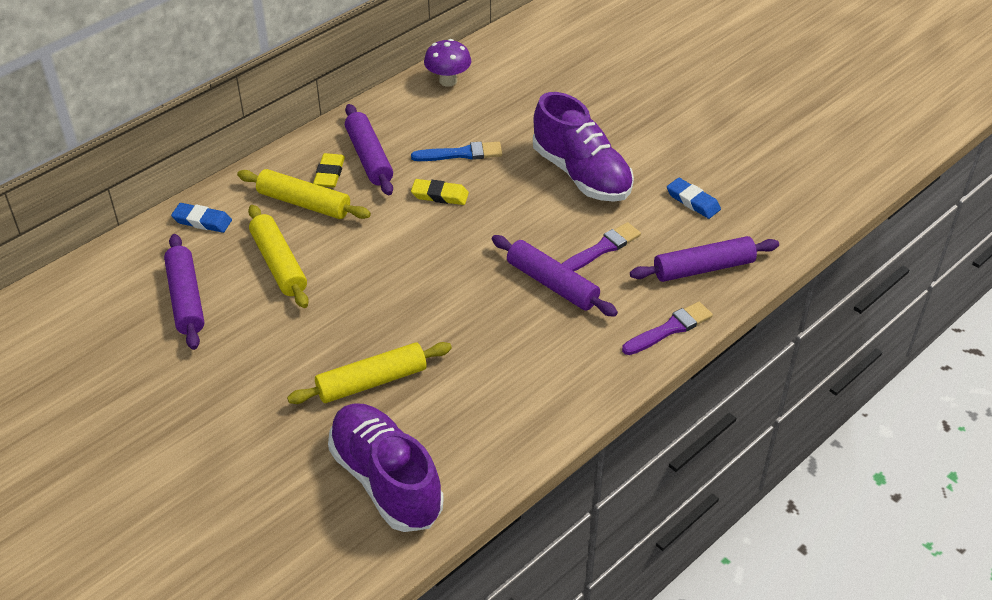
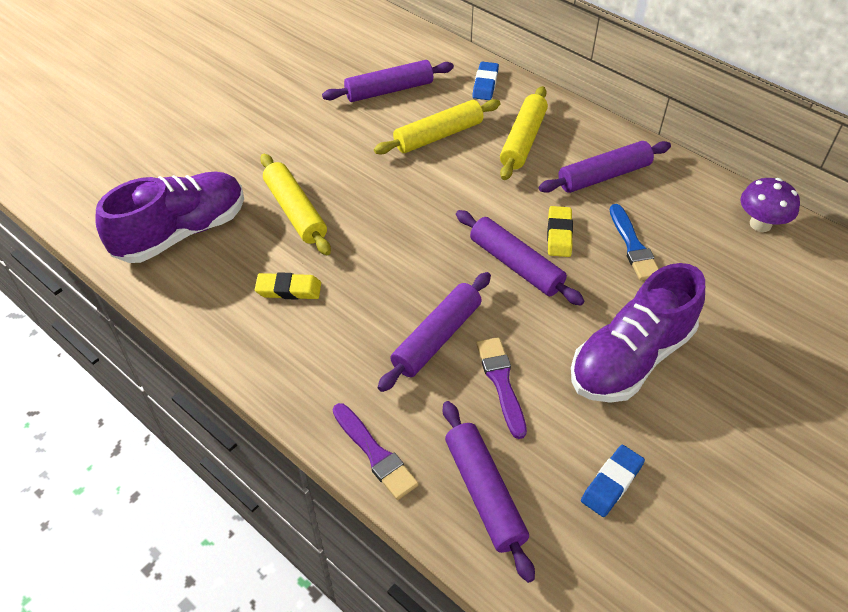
camera: 85 degrees right, 5 degrees up
(329, 173) = (570, 151): yellow eraser -> yellow eraser (289, 289)
(473, 226) = (516, 265): none -> purple rolling pin
(602, 249) = (501, 383): purple brush -> purple brush turned 150 degrees counterclockwise

